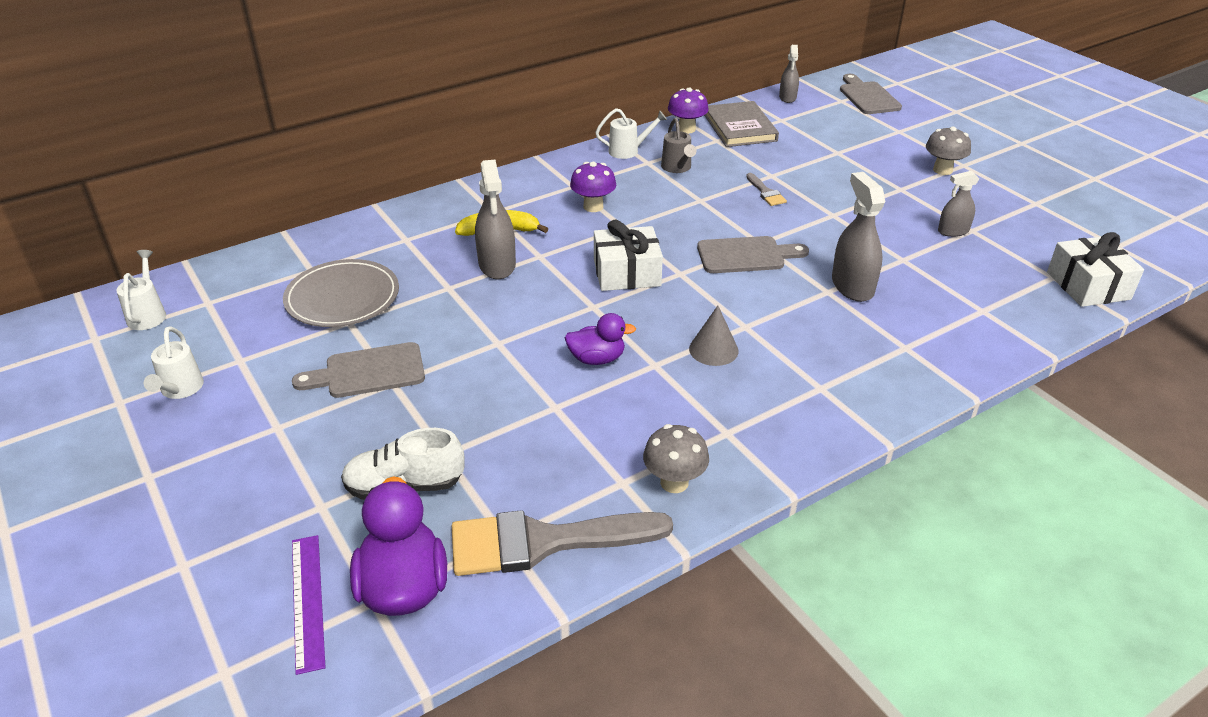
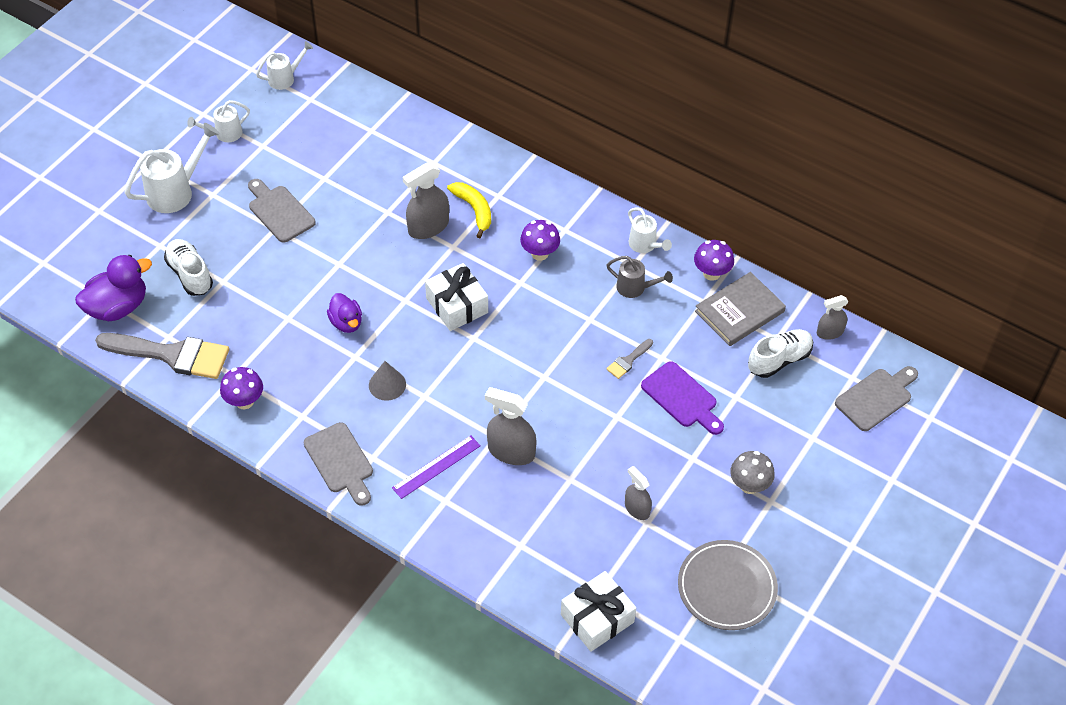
camera: 65 degrees right, 15 degrees up
(234, 464) = (176, 191): none -> white watering can
(307, 601) = (95, 272): purple ruler -> purple ruler (436, 466)
(342, 298) = (348, 162): grey plate -> grey plate (727, 587)
(543, 542) = (172, 355): grey brush -> grey brush turned 135 degrees clockwise
(674, 482) = (244, 401): grey mushroom -> purple mushroom
(677, 168) = (635, 288): grey watering can -> grey watering can turned 120 degrees counterclockwise
(746, 255) = (520, 372): grey cutting board -> grey cutting board (340, 461)
(806, 124) = (779, 360): none -> white shoe
(826, 177) = (682, 398): none -> purple cutting board
(852, 286) = (511, 451): grey spray bottle -> grey spray bottle turned 120 degrees counterclockwise

